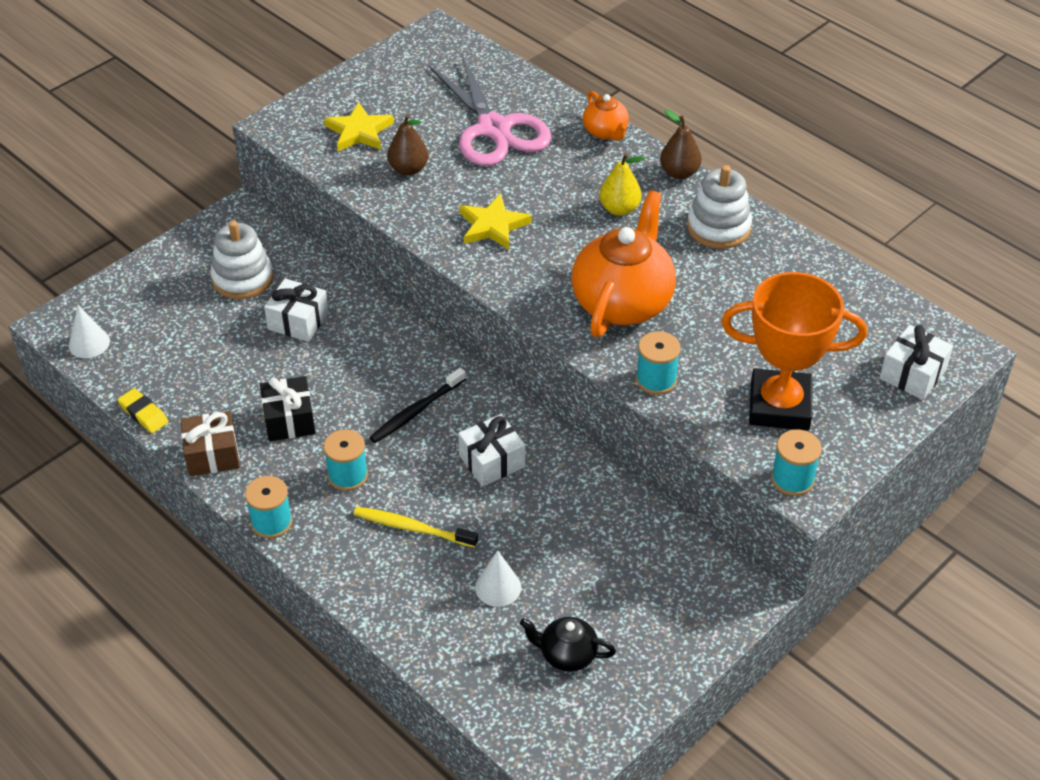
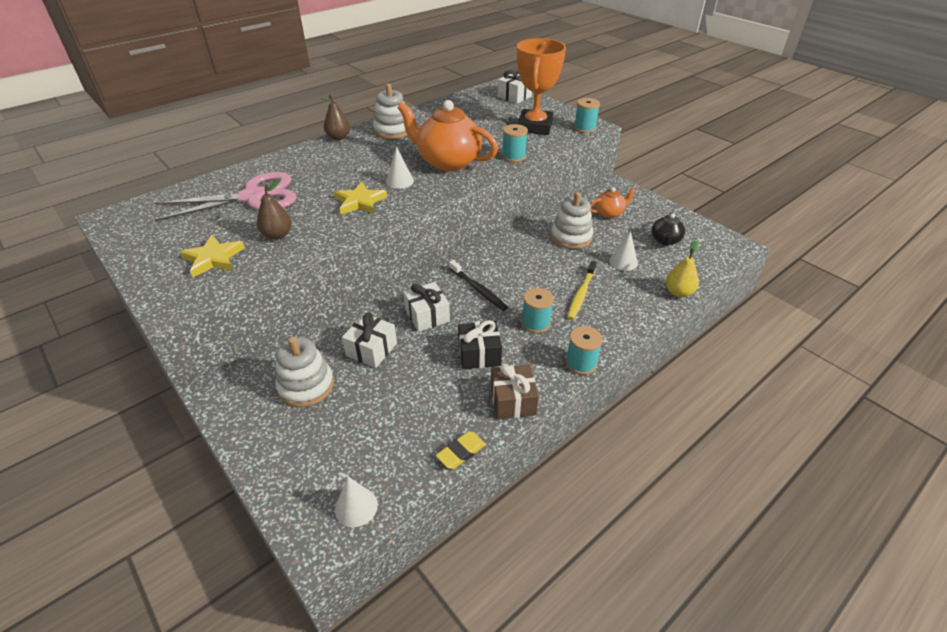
camera: 85 degrees left, 5 degrees down
(492, 461) = (525, 259): white gift -> white gift (427, 315)
(554, 256) = (399, 181): none -> white cone
(560, 520) = (571, 237): none -> white stacking toy
(605, 132) = (284, 157): orange teapot -> orange teapot (609, 213)
(619, 209) = (363, 157): yellow pear -> yellow pear (678, 292)

